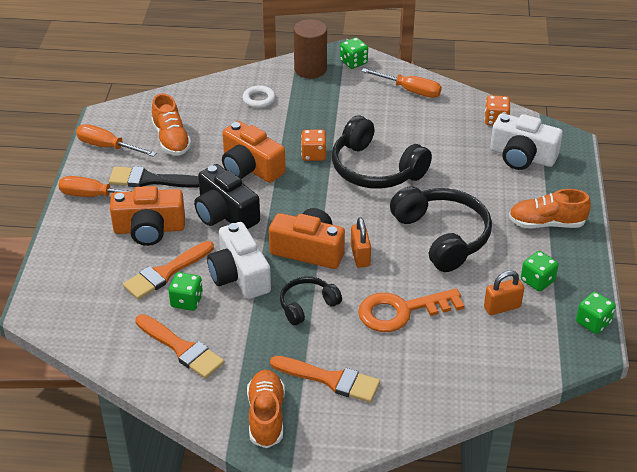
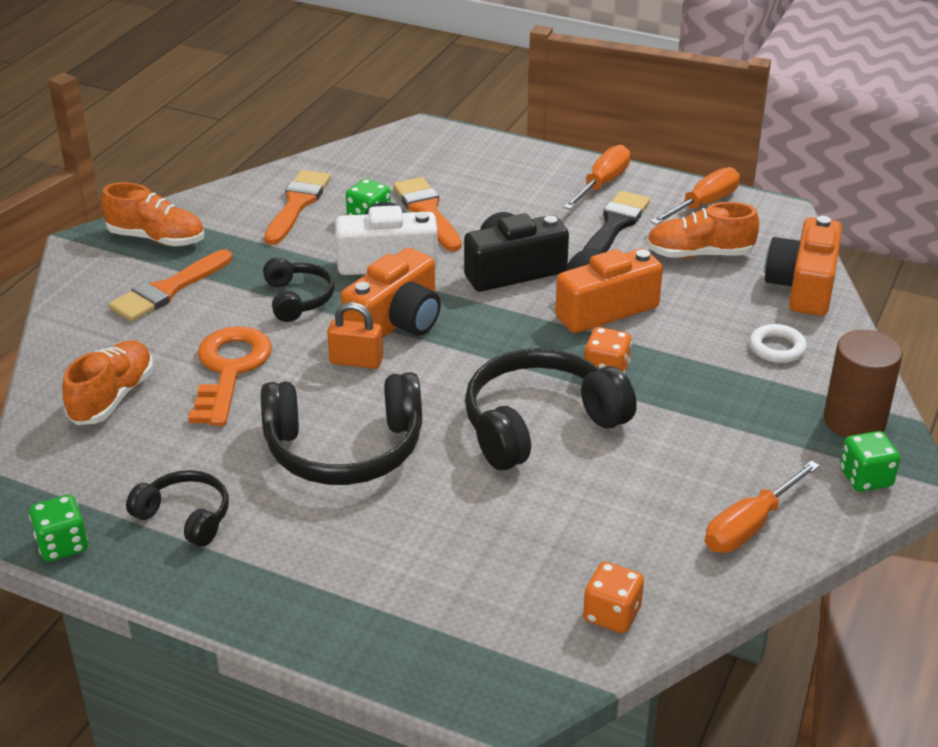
camera: 110 degrees right, 5 degrees down
(149, 229) = (514, 212): orange camera -> orange camera (803, 286)
(181, 349) = (297, 204): orange brush -> orange brush turned 135 degrees clockwise
(502, 307) = (164, 462): orange padlock -> none
(522, 156) = (487, 611): white camera -> none
(537, 281) = (185, 517): green dice -> black headphones
(546, 223) = (298, 576): orange shoe -> orange shoe (112, 397)

